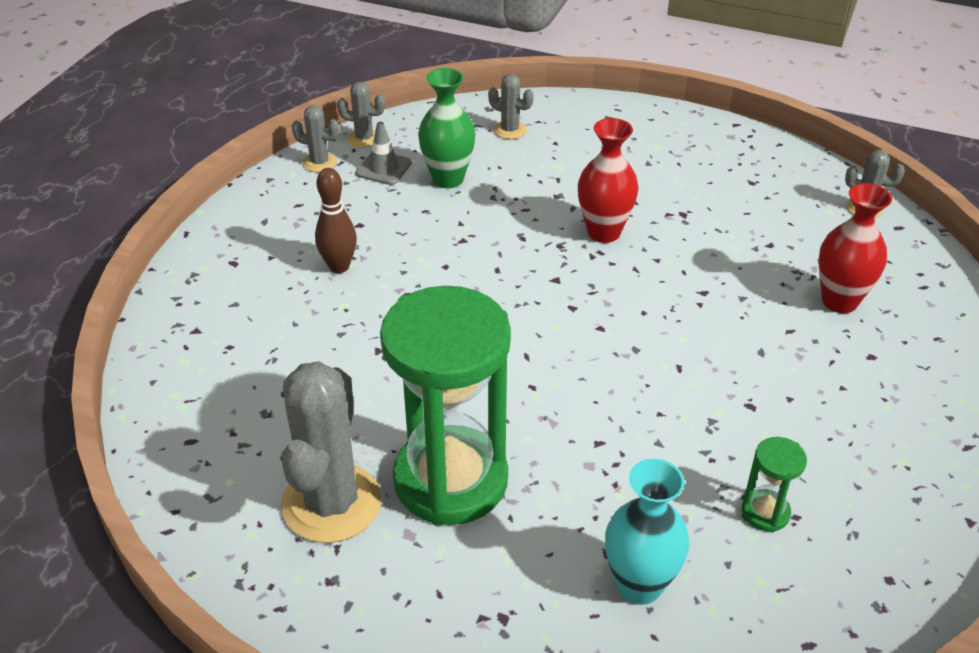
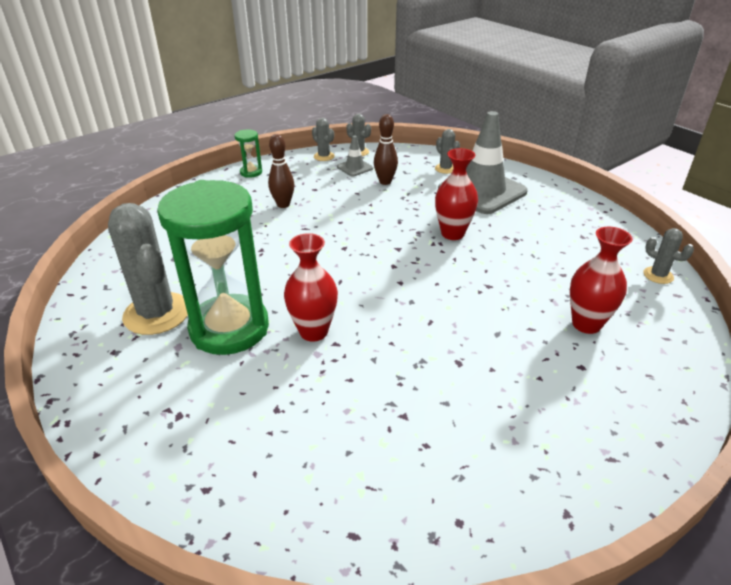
camera: 30 degrees right, 5 degrees down
(331, 503) = (157, 313): grey cactus -> grey cactus turned 75 degrees counterclockwise
(448, 179) = (385, 182): green vase -> brown bowling pin
(559, 438) = (313, 331): none -> red vase
(586, 152) = (482, 191): none -> grey traffic cone
(639, 585) = (276, 437): turquoise vase -> none
(765, 512) = (405, 432): green hourglass -> green hourglass (251, 172)

